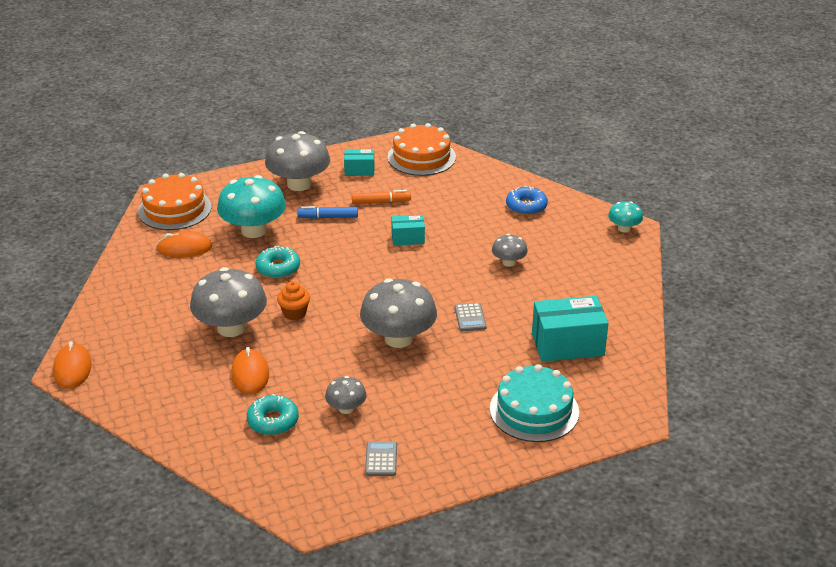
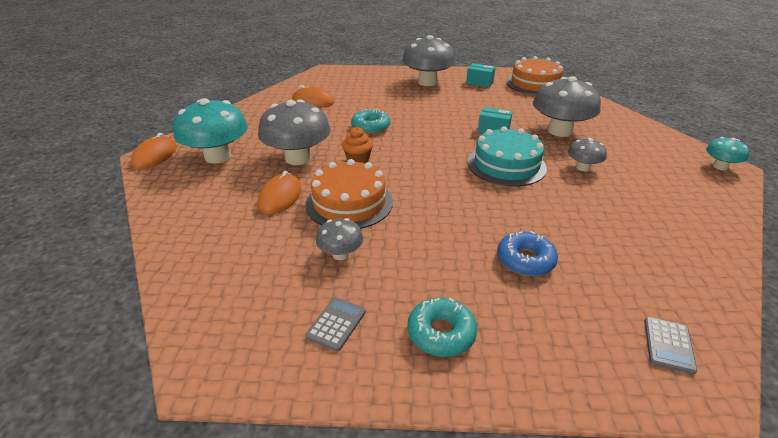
camera: 25 degrees right, 0 degrees up
(174, 209) = (327, 79): orange cake -> orange cake (349, 203)
(254, 230) = (372, 101): turquoise mushroom -> turquoise mushroom (218, 156)
(273, 421) = (263, 244): turquoise donut -> turquoise donut (441, 333)
(328, 217) = (435, 104): blue marker -> none
(381, 202) = (485, 103): orange marker -> none
(398, 338) = (437, 204): grey mushroom -> grey mushroom (560, 131)
(470, 318) = (521, 204): grey calculator -> grey calculator (668, 345)
(526, 206) = (617, 130): blue donut -> blue donut (525, 260)
(534, 410) = (555, 326): turquoise cake -> turquoise cake (506, 165)
(567, 344) = (625, 260): turquoise box -> none

